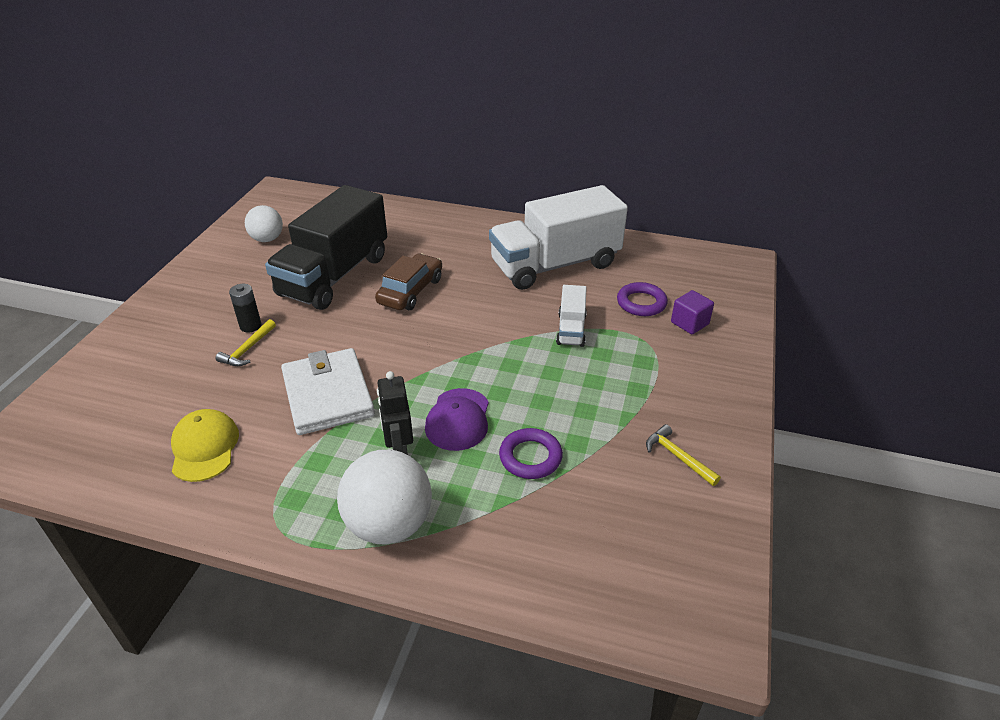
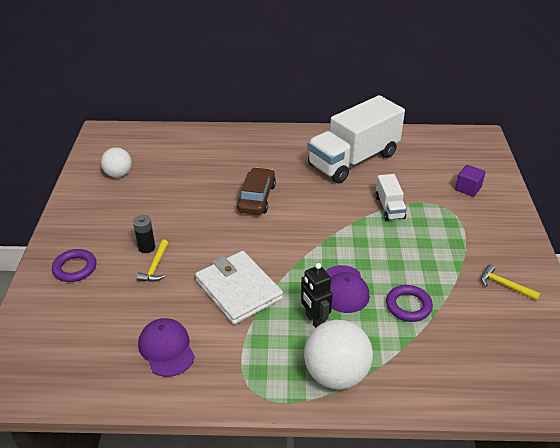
camera: 15 degrees left, 0 degrees up
(204, 447) = (166, 349): yellow cap -> purple cap
(334, 275) = (190, 195): black truck -> none
(641, 303) = (428, 179): purple ring -> purple ring (75, 268)

